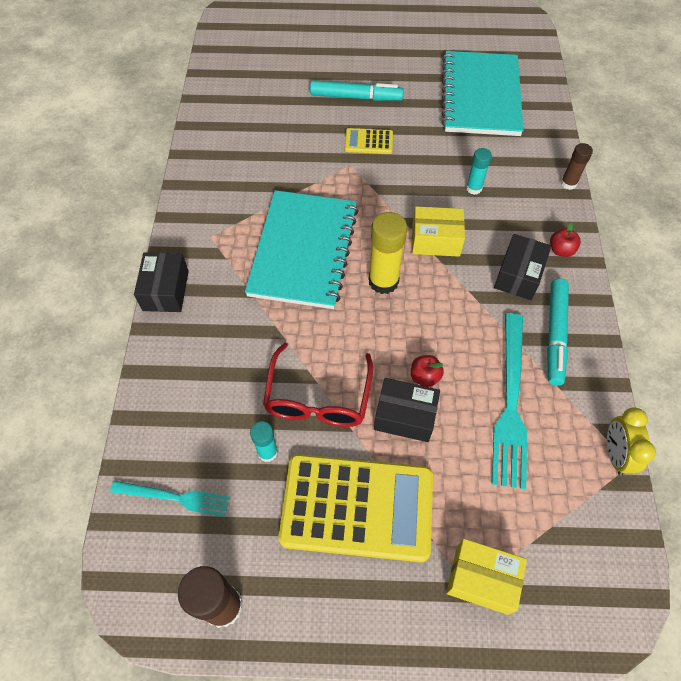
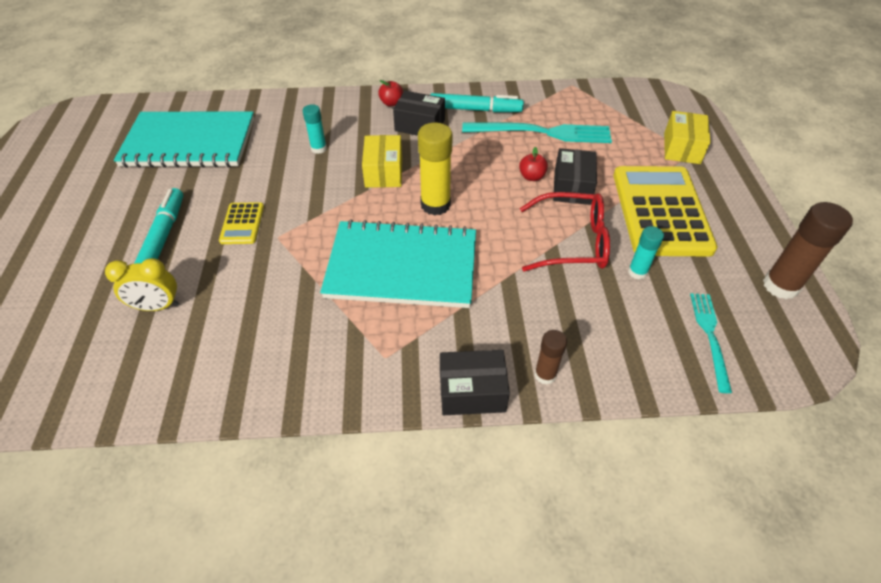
camera: 95 degrees left, 10 degrees down
(568, 183) = (317, 96): brown glue stick -> brown glue stick (545, 375)
(615, 454) = (566, 90): yellow clock -> yellow clock (157, 306)

